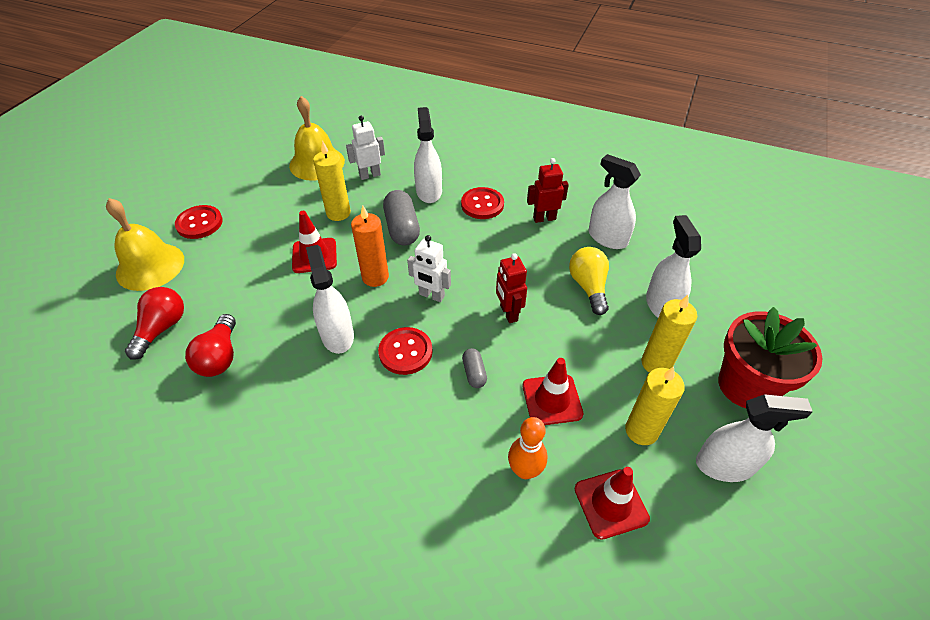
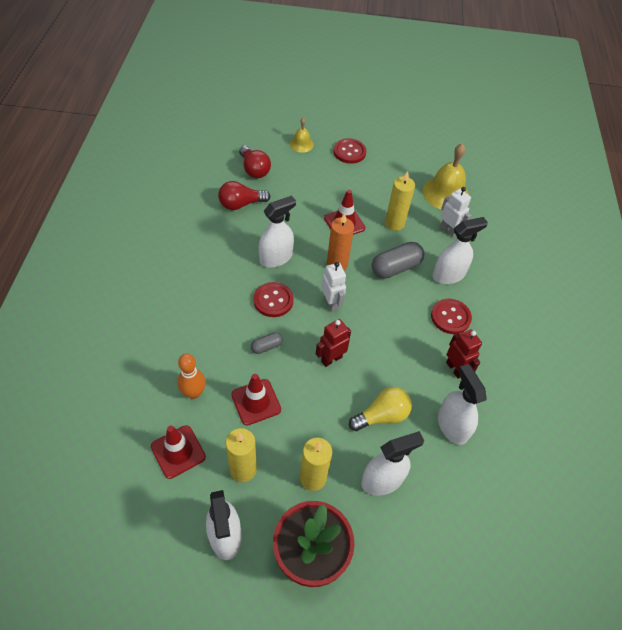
camera: 70 degrees right, 5 degrees up
(150, 266) = (301, 144): yellow bell -> yellow bell, size x0.54
(162, 328) = (254, 170): red light bulb -> red light bulb turned 60 degrees clockwise
(431, 295) = (331, 304): white robot -> white robot turned 150 degrees clockwise
(607, 238) = (452, 426): white spray bottle -> white spray bottle turned 45 degrees counterclockwise

